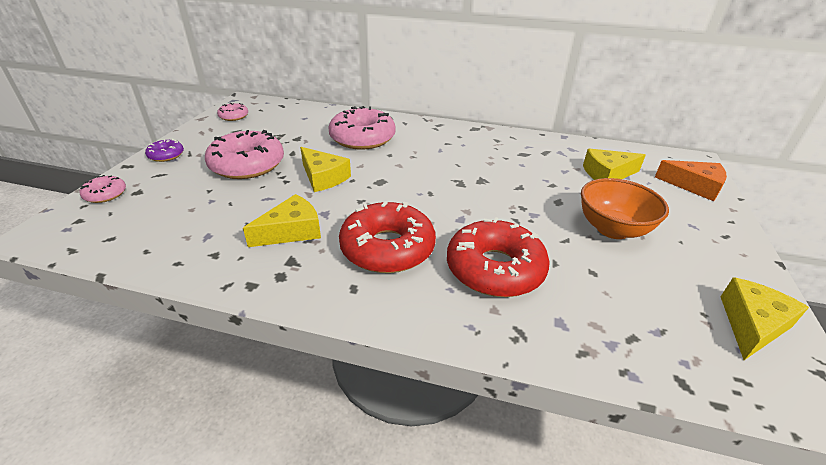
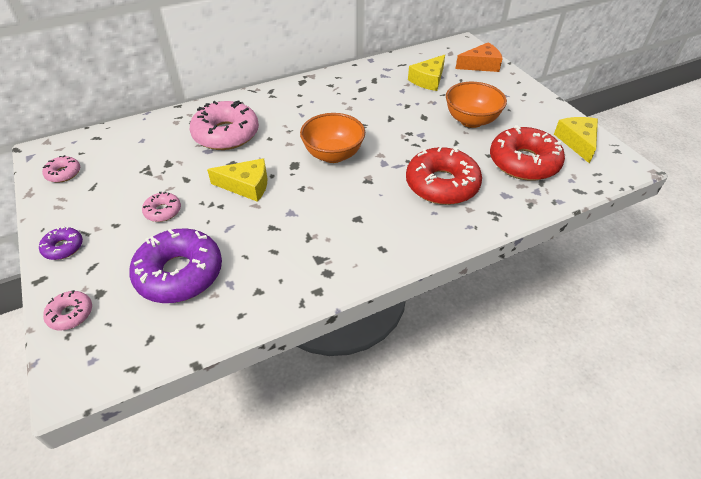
camera: 40 degrees left, 10 degrees up
(192, 209) = (180, 273): none -> purple donut
(247, 165) = (163, 211): pink donut -> pink donut, size x0.48
(291, 231) = (287, 239): yellow cheese -> none
(387, 248) = (367, 210): red donut -> red donut (523, 162)
(423, 190) = (333, 155): none -> orange bowl

